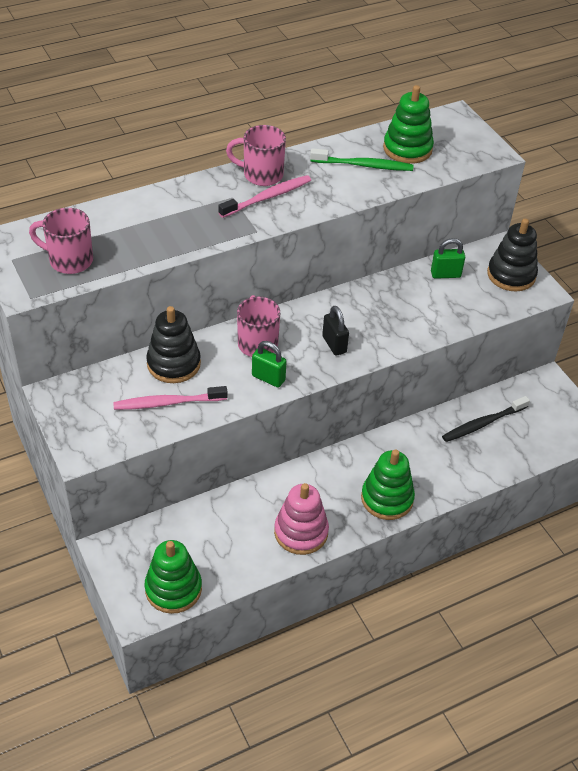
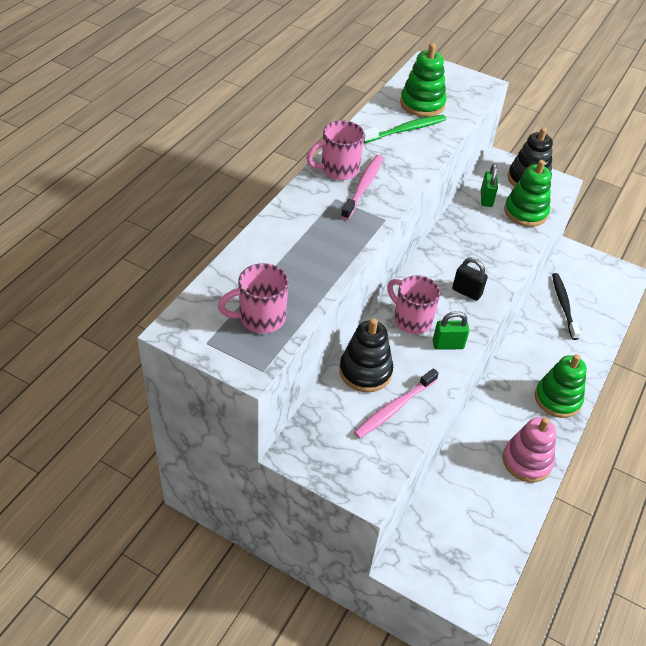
camera: 35 degrees left, 0 degrees up
(173, 589) = (482, 567): green stacking toy -> green stacking toy (525, 212)
(445, 274) = (486, 199): green padlock -> green padlock turned 45 degrees counterclockwise
(483, 423) = (563, 305): black toothbrush -> black toothbrush turned 150 degrees clockwise

